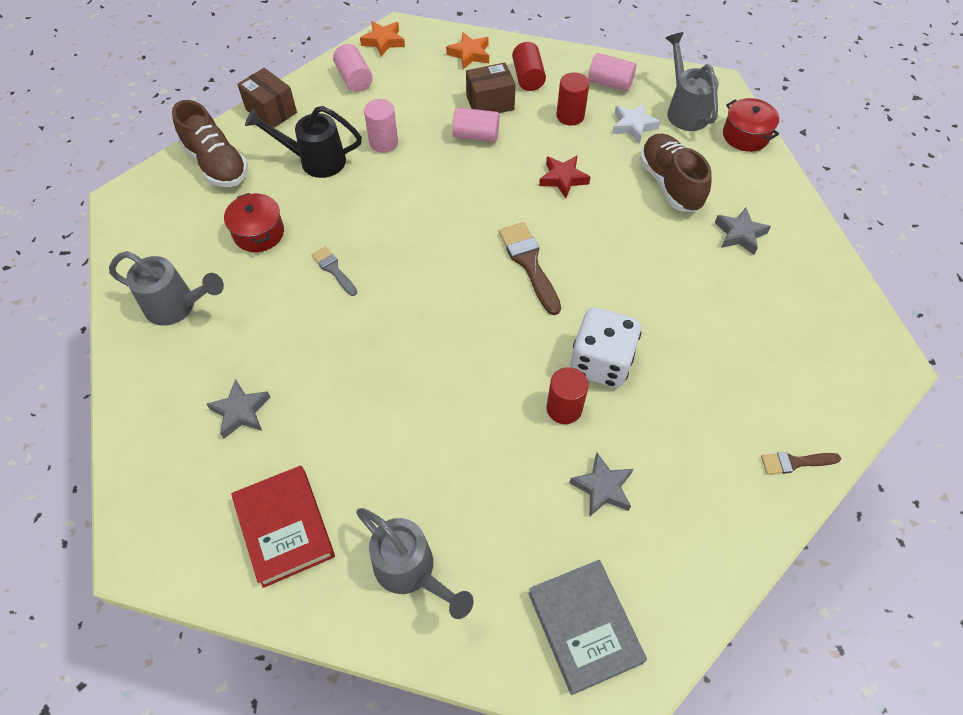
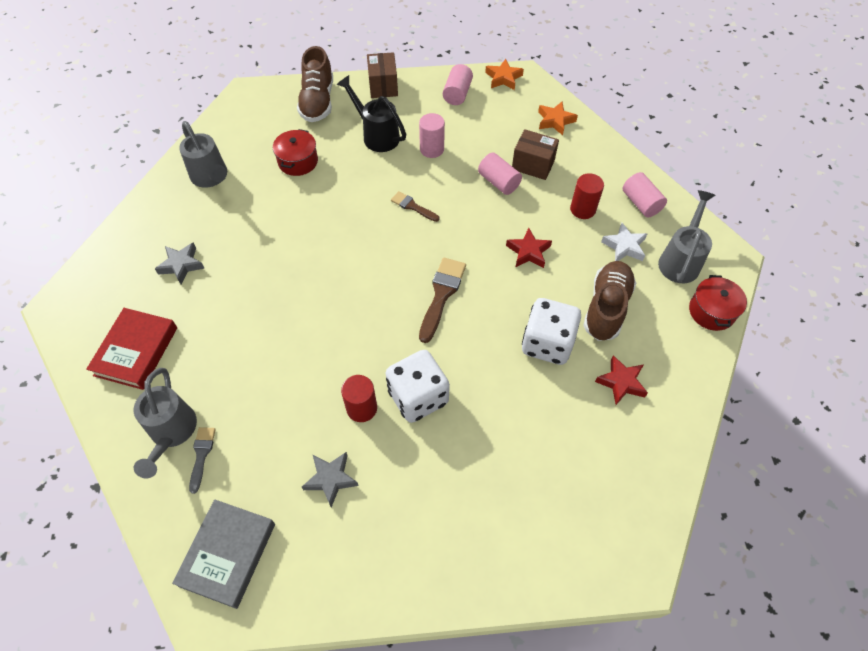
camera: 40 degrees right, 0 degrees up
(333, 269) = (316, 214): grey brush -> grey brush (201, 455)
(528, 77) = (581, 162): red cylinder -> none
(655, 243) = (547, 343): none -> white dice
(740, 234) = (621, 382): grey star -> red star
(795, 462) = (479, 575): brown brush -> brown brush (412, 206)

